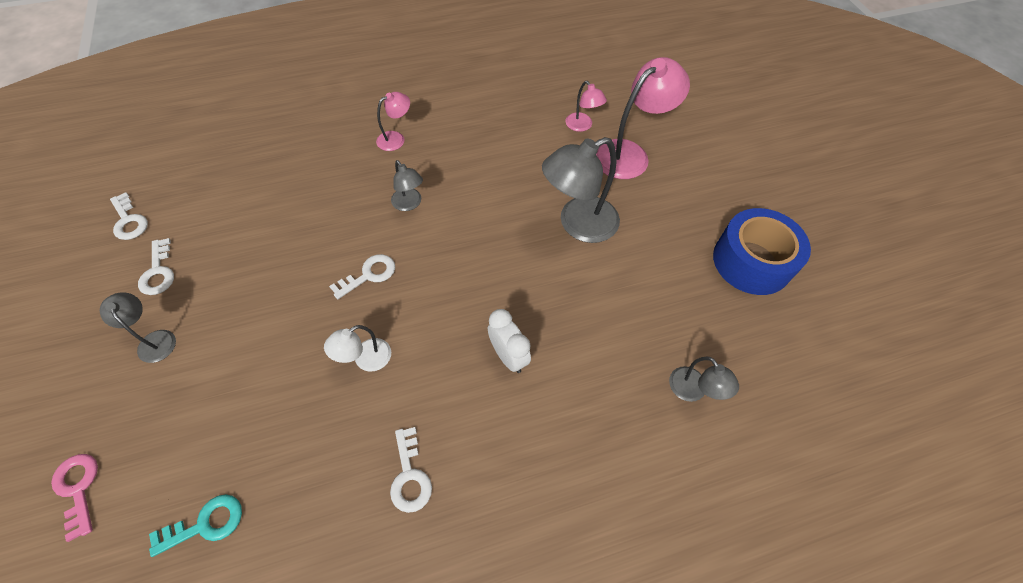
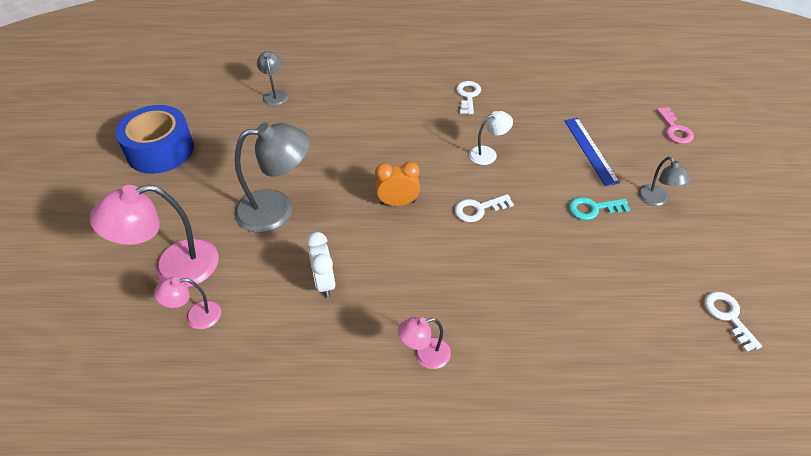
camera: 160 degrees left, 10 degrees down
(158, 272) = (674, 254): white key -> none
(205, 524) = (589, 101): turquoise key -> turquoise key (593, 209)
(224, 404) = (590, 150): none -> blue ruler
(409, 204) = (428, 266): grey lamp -> none
(458, 261) = (398, 203): none -> orange clock
(508, 356) = (384, 135): white clock -> white clock (324, 283)
(582, 126) = (196, 316): pink lamp -> pink lamp turned 90 degrees counterclockwise

